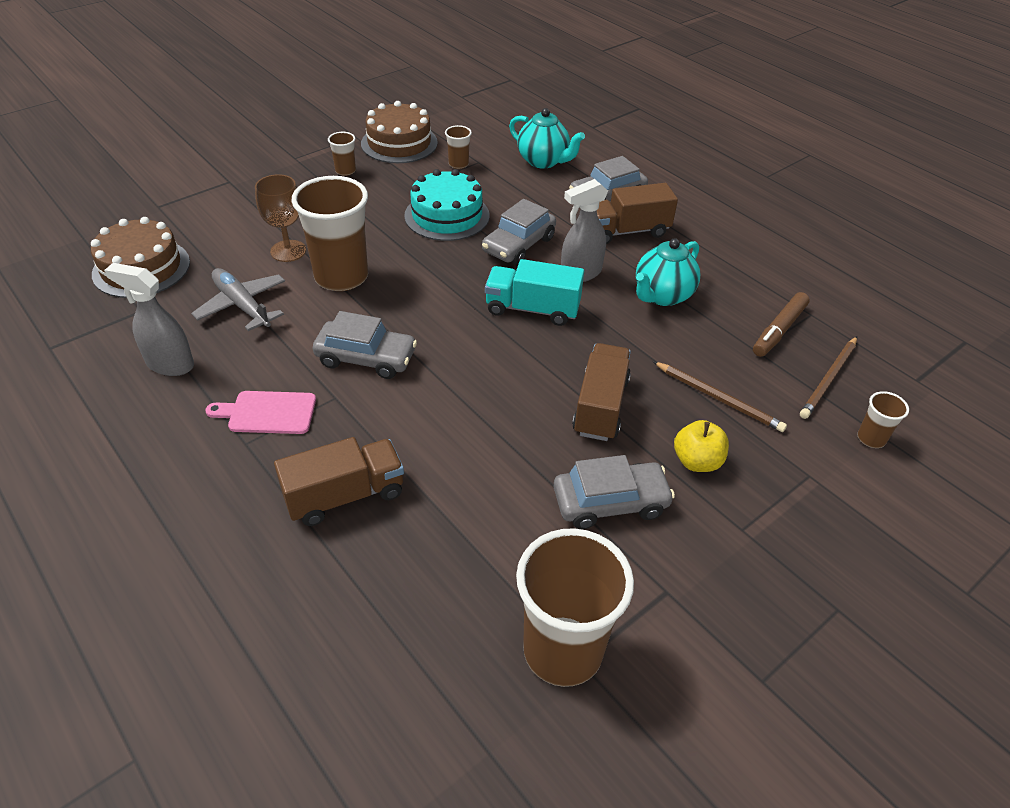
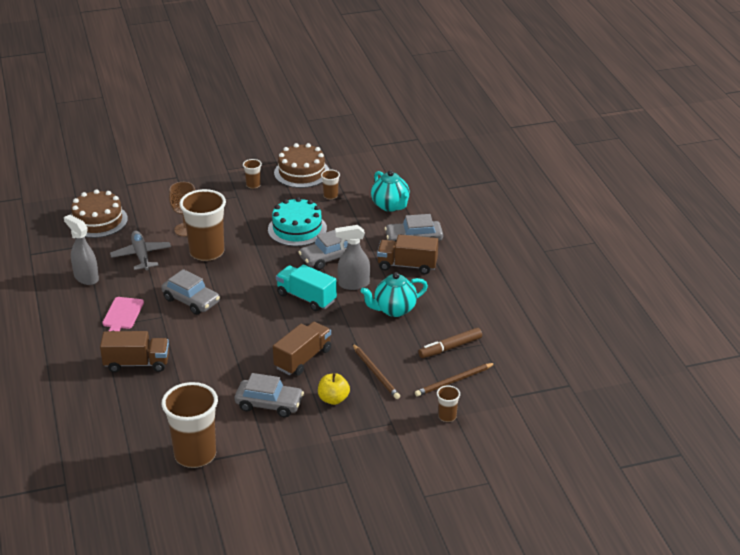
camera: 25 degrees right, 10 degrees down
(268, 413) = (122, 315): pink cutting board -> pink cutting board turned 105 degrees counterclockwise

